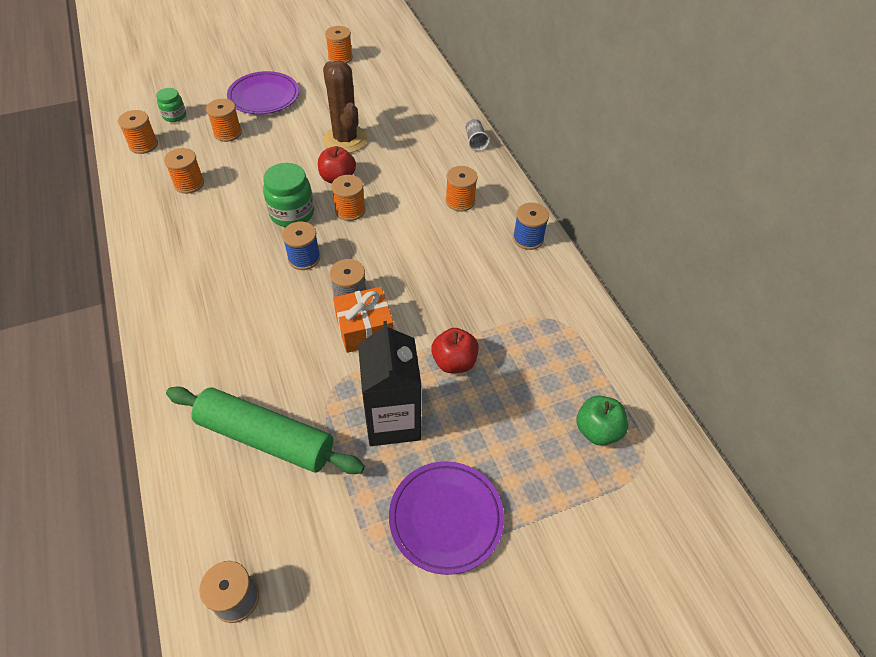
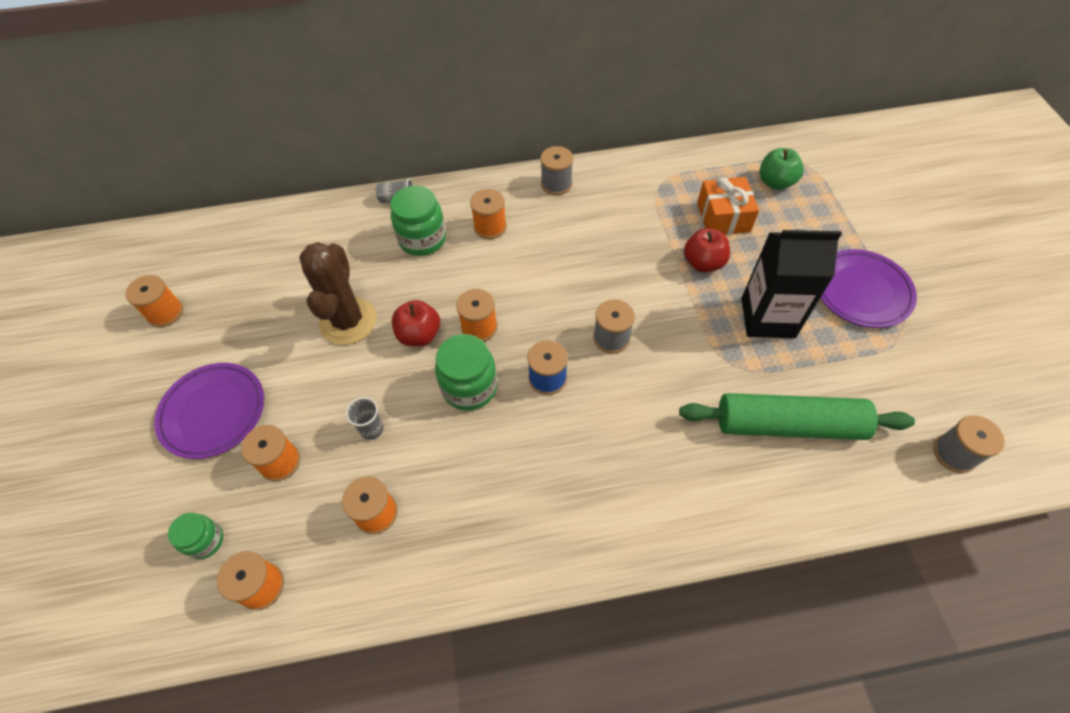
camera: 75 degrees left, 5 degrees up
(253, 169) = (372, 429): none -> grey cup
(266, 438) = (788, 425): green rolling pin -> green rolling pin turned 60 degrees clockwise
(345, 139) = (348, 321): brown cactus -> brown cactus turned 75 degrees counterclockwise
(365, 329) = (657, 329): orange gift -> orange gift (723, 217)
(435, 163) = (422, 239): none -> green jar
(528, 238) = (556, 184): blue spool -> grey spool

